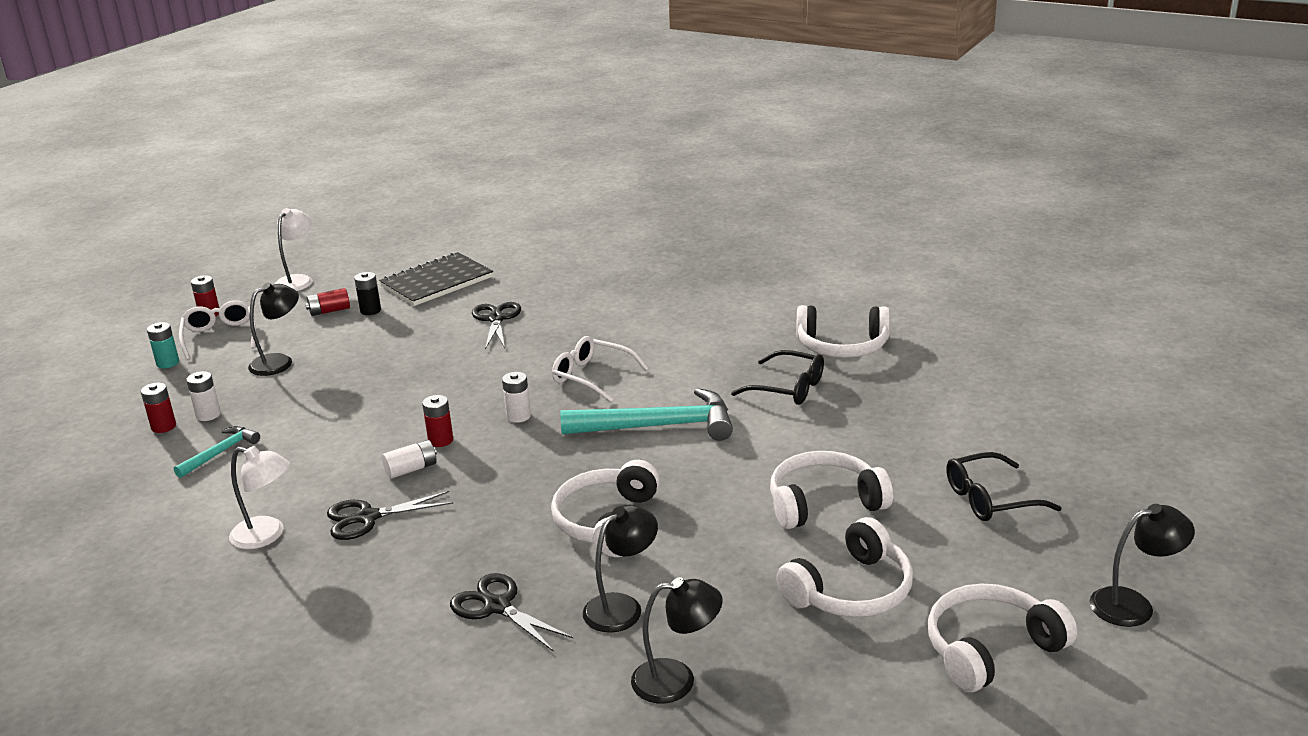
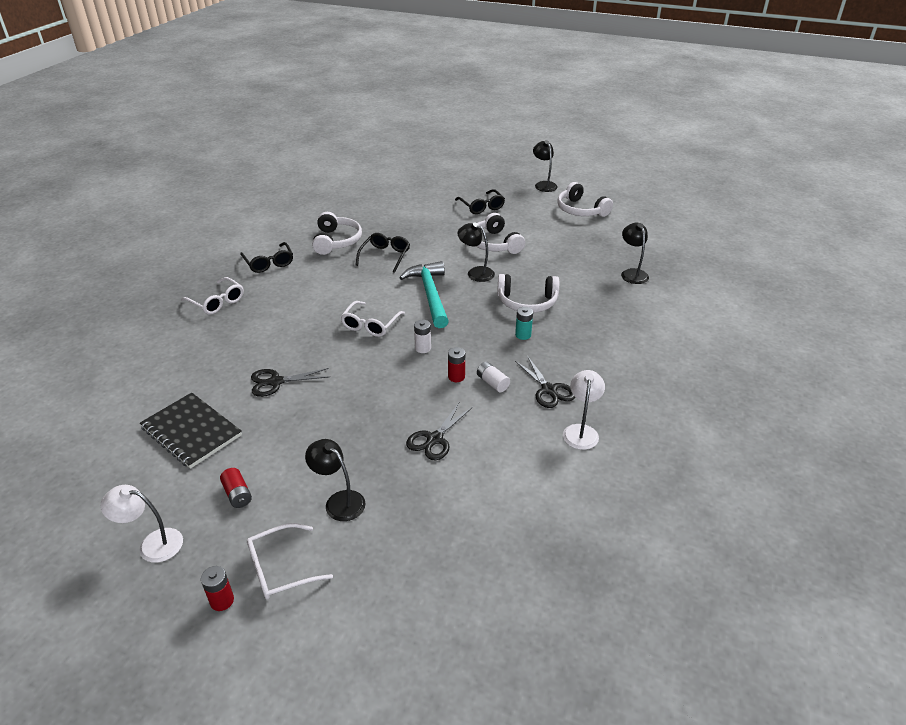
camera: 100 degrees left, 10 degrees up
(163, 426) = (456, 547): red battery -> none
(168, 363) = (335, 594): turquoise battery -> turquoise battery (523, 335)
(208, 415) = (434, 521): white battery -> none
(220, 453) = (490, 491): turquoise hammer -> none
(370, 310) = (243, 463): black battery -> none
(497, 606) = (607, 327): black scissors -> black scissors (434, 439)
(622, 607) = (592, 291): black lamp -> black lamp (476, 272)
(683, 273) = (217, 302): none -> white glasses
(779, 298) = (269, 263): none -> black glasses
(851, 590) = (557, 237): white headphones -> none

